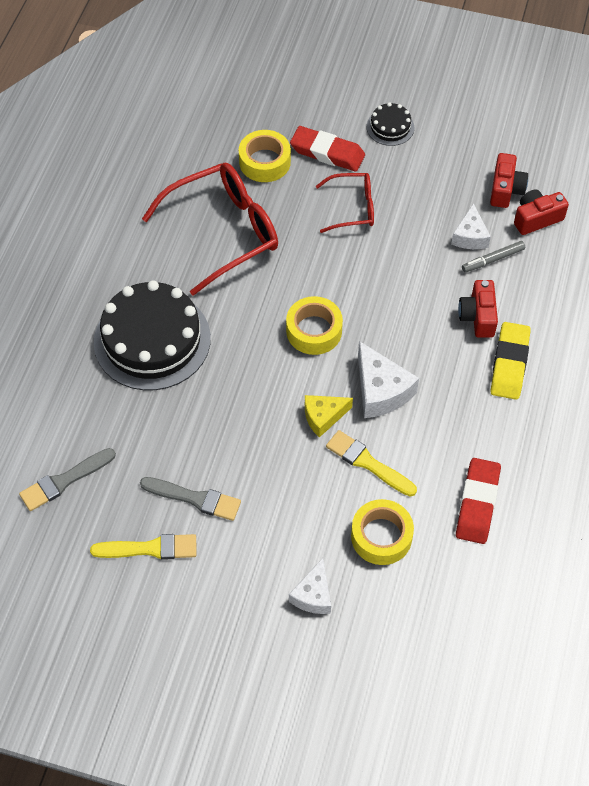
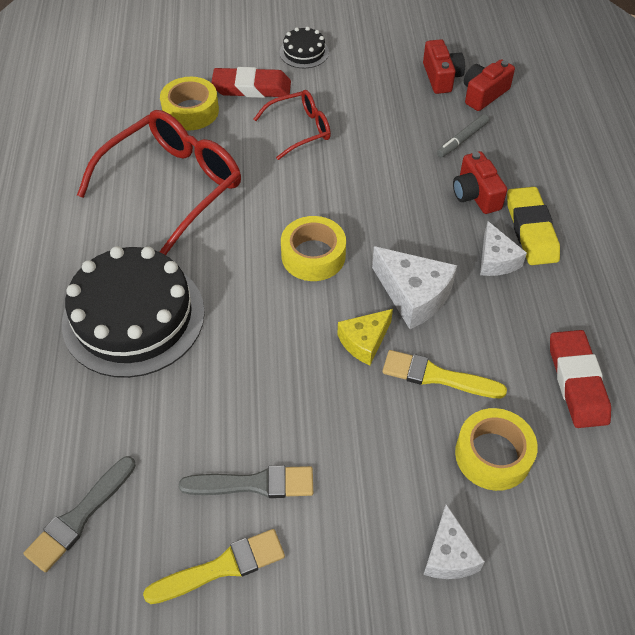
camera: 20 degrees left, 5 degrees down
(470, 236) = (429, 125): white cheese -> white cheese (496, 260)

